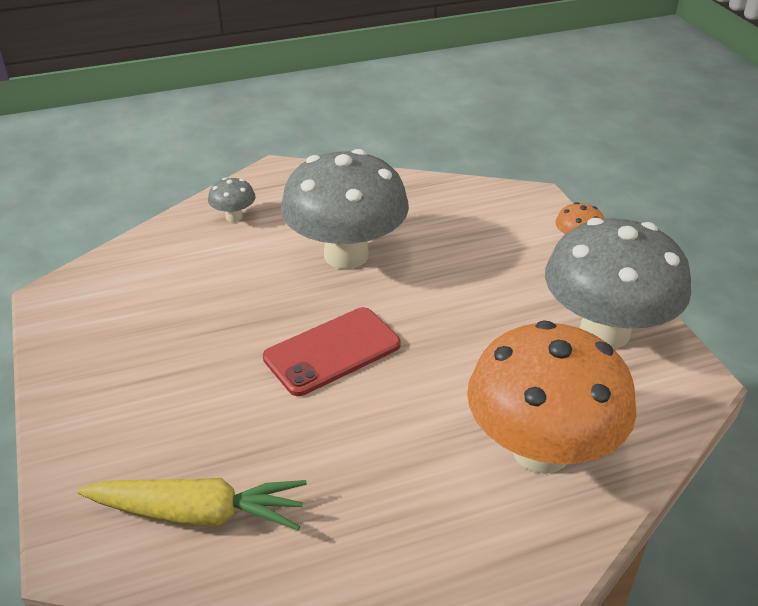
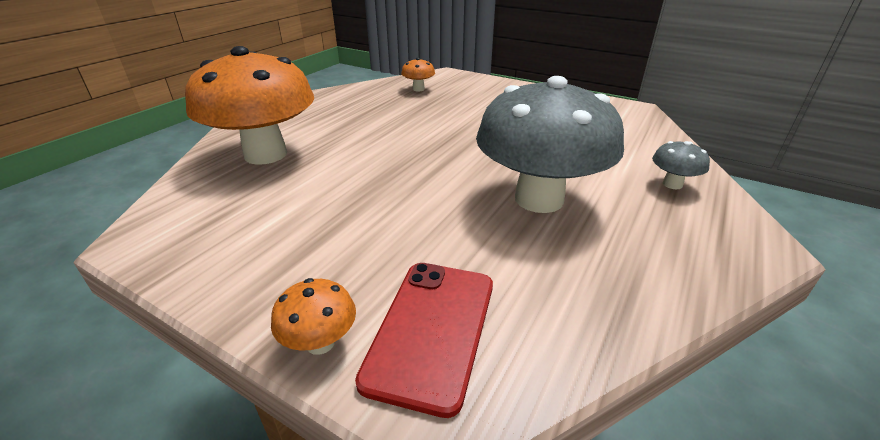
camera: 140 degrees right, 5 degrees down
(198, 514) = (418, 89): yellow carrot -> orange mushroom
(332, 351) = (447, 145): red phone -> red phone (432, 330)
(605, 331) = (240, 242): grey mushroom -> none

